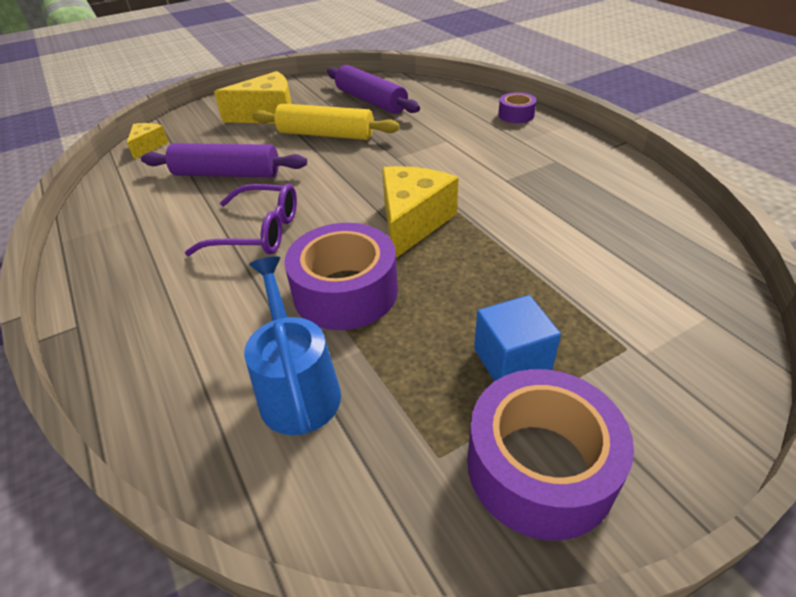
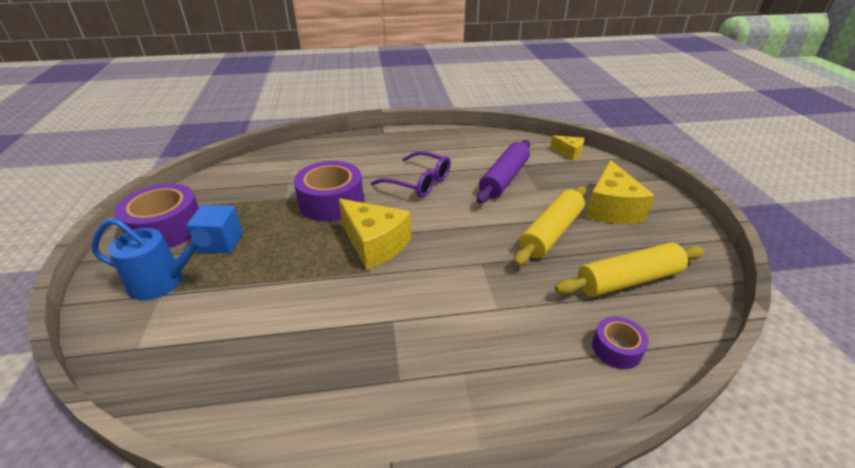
camera: 110 degrees right, 5 degrees down
(257, 232) = (418, 182): purple glasses -> purple glasses turned 90 degrees counterclockwise
(297, 388) = (283, 178): blue watering can -> blue watering can (164, 282)
(371, 101) = (628, 280): purple rolling pin -> yellow rolling pin
(516, 115) = (536, 403): purple tape -> purple tape (616, 349)

